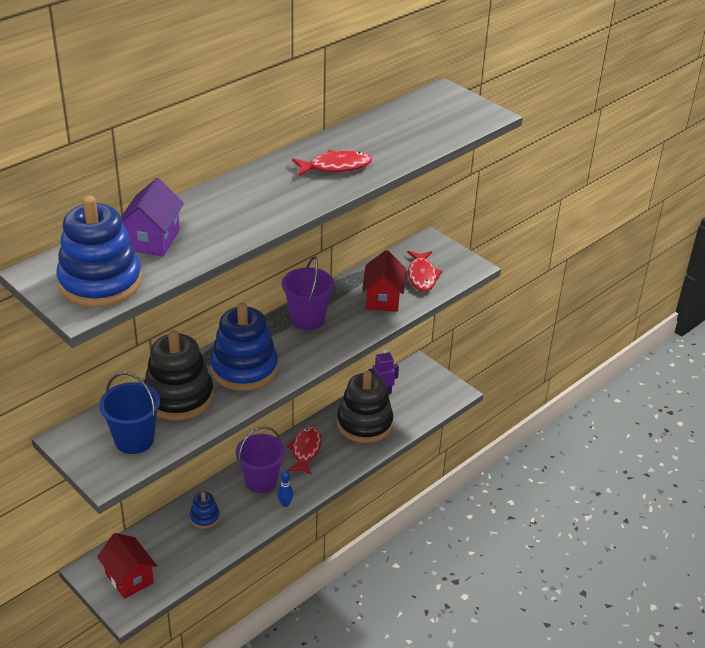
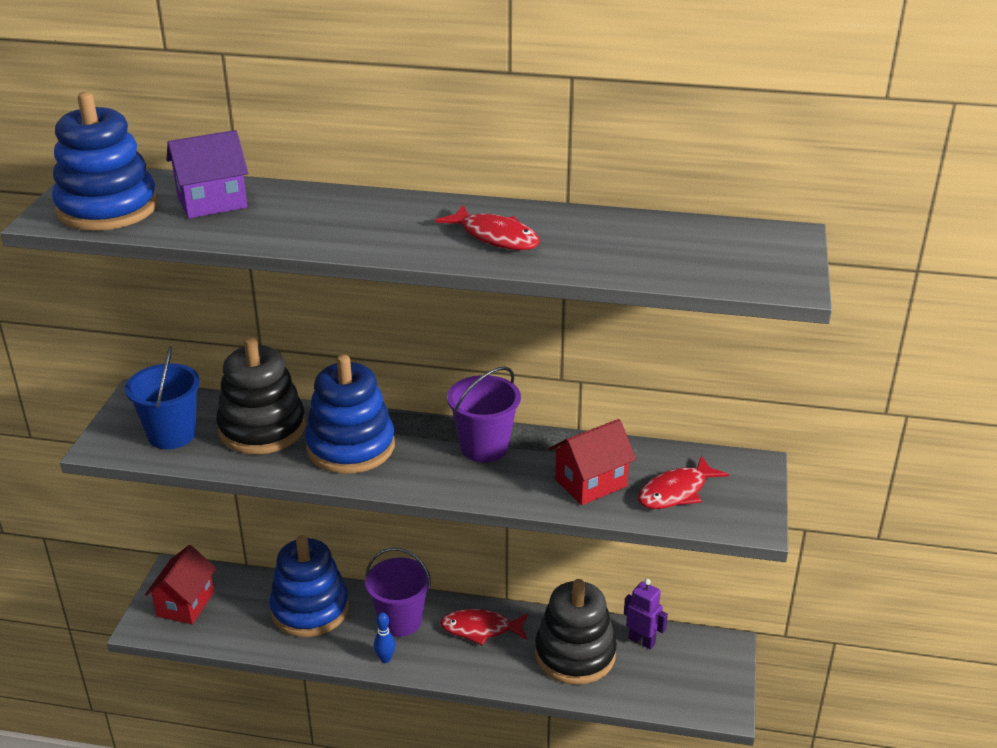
camera: 55 degrees right, 5 degrees down
(204, 517) = (310, 609): blue stacking toy -> blue stacking toy, size x2.08
(305, 450) = (480, 629): red fish -> red fish turned 150 degrees counterclockwise

